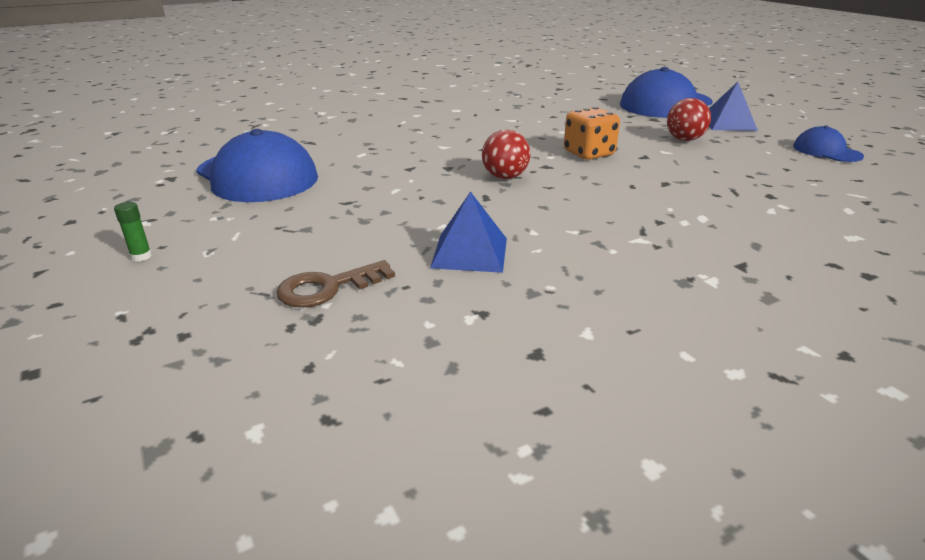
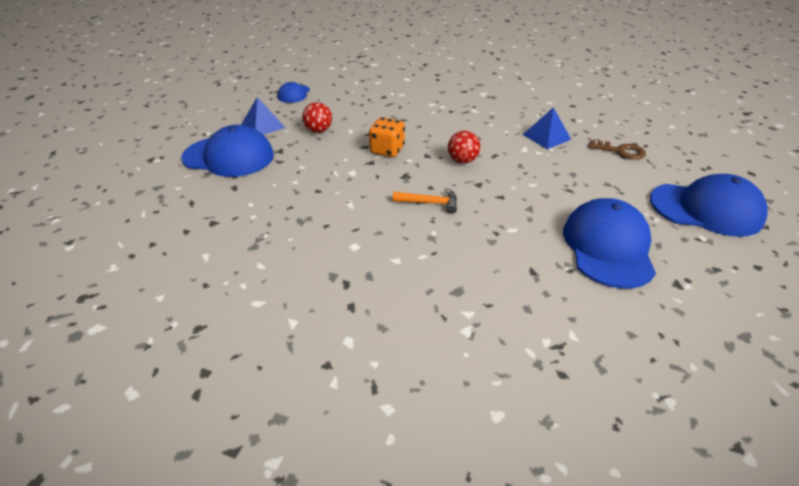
camera: 130 degrees left, 10 degrees up
(141, 256) = (706, 209): green glue stick -> blue cap
(459, 141) = (430, 203): none -> orange hammer

